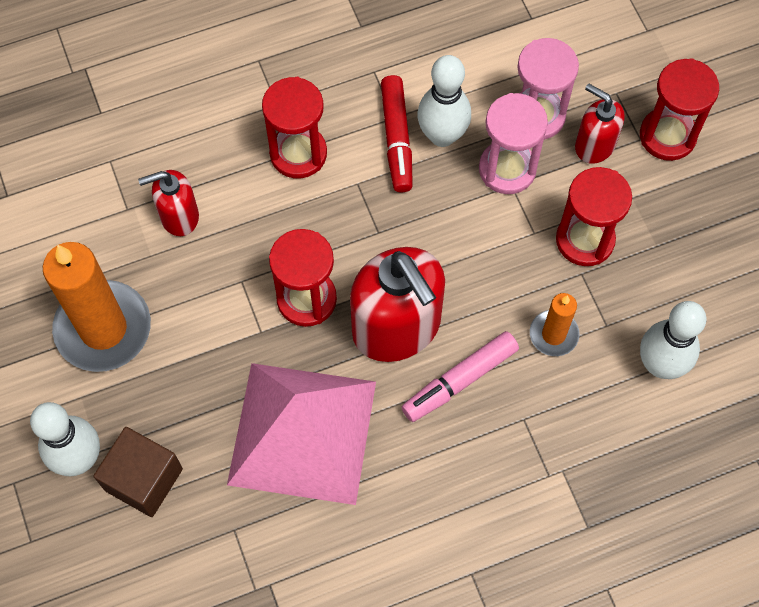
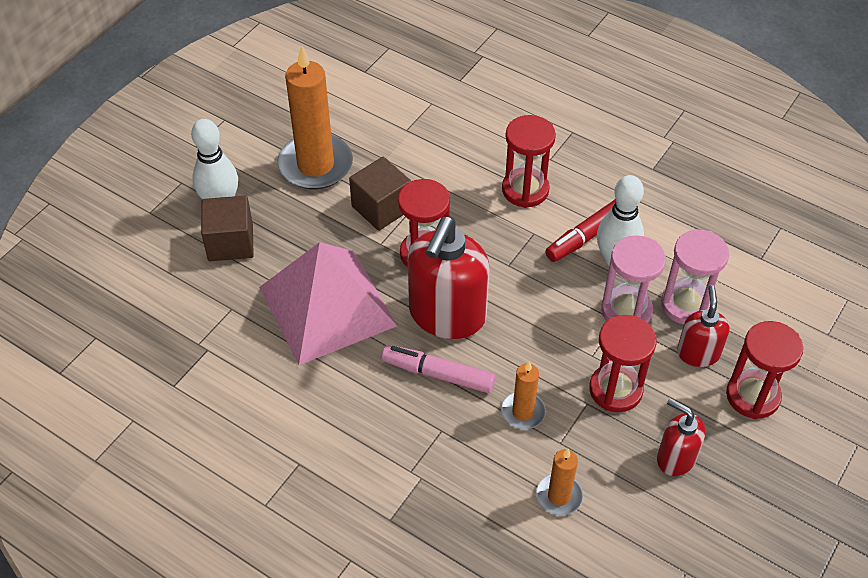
camera: 55 degrees right, 15 degrees down
(179, 216) = (424, 156): red soap dispenser -> red soap dispenser (675, 458)
(215, 301) = (381, 208): none -> brown cube
(660, 364) = (559, 496): white bowling pin -> orange candle

